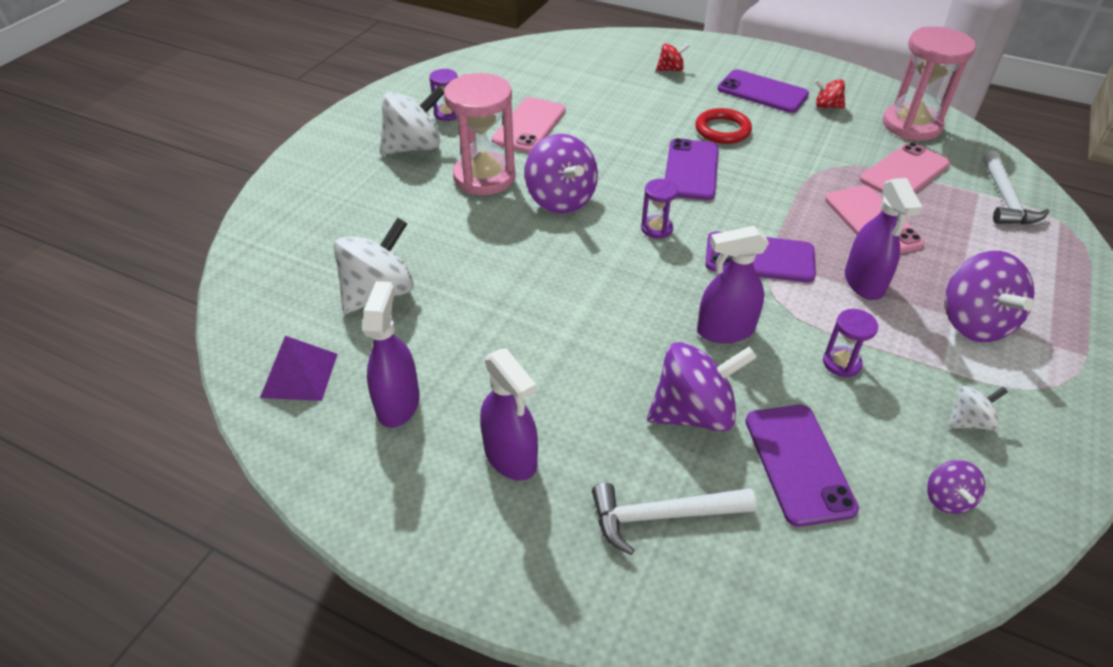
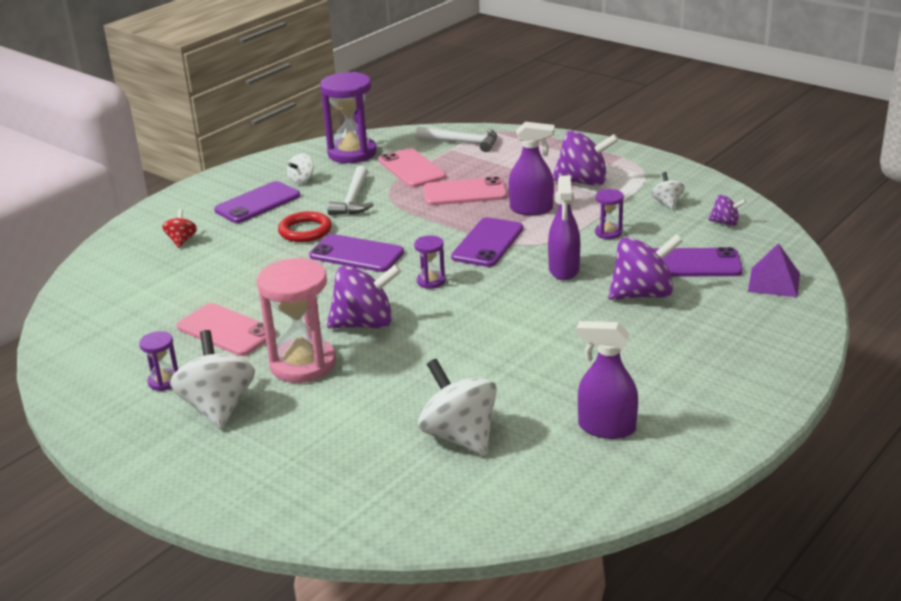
camera: 75 degrees left, 15 degrees down
(299, 375) = (558, 485): purple pyramid -> purple pyramid (774, 282)
(510, 456) = (672, 375): purple spray bottle -> none
(662, 516) = (731, 318): white hammer -> white hammer (353, 199)
(693, 413) = (643, 294): purple spinning top -> purple spinning top turned 75 degrees clockwise
(827, 106) = (301, 180): red spinning top -> white spinning top
(911, 125) = (352, 153): pink hourglass -> purple hourglass

